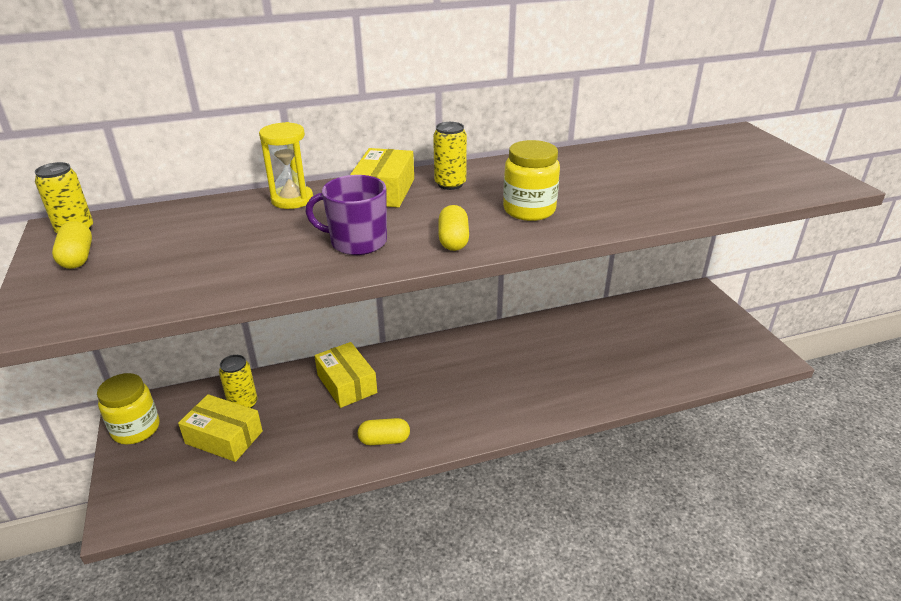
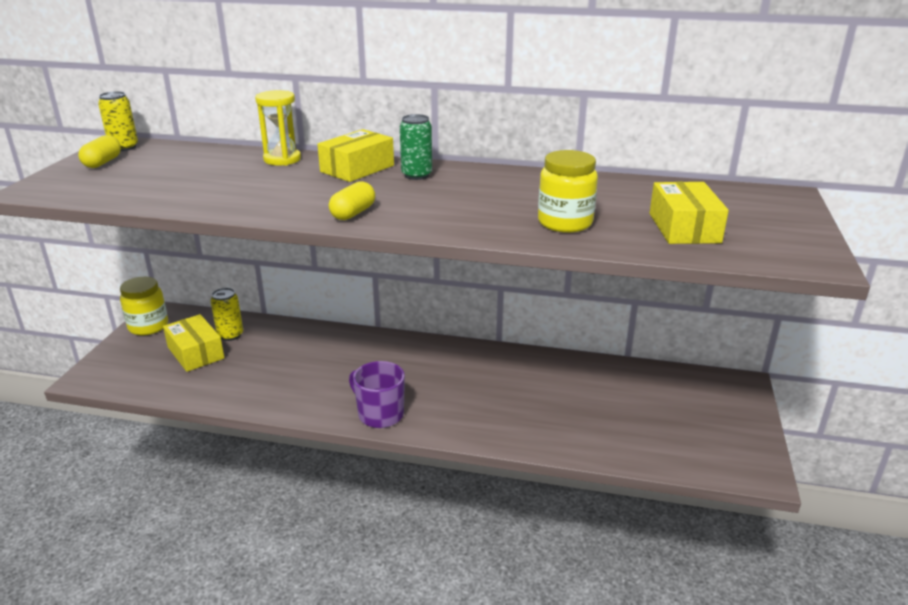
camera: 30 degrees right, 5 degrees down
(347, 384) = (317, 347): yellow box -> yellow box (684, 228)
(357, 242) = (282, 197): purple mug -> purple mug (379, 414)
(384, 440) = (302, 398): yellow capsule -> none
(450, 184) = (416, 175): yellow can -> green can
(529, 210) = (450, 208): yellow jar -> yellow jar (565, 223)

